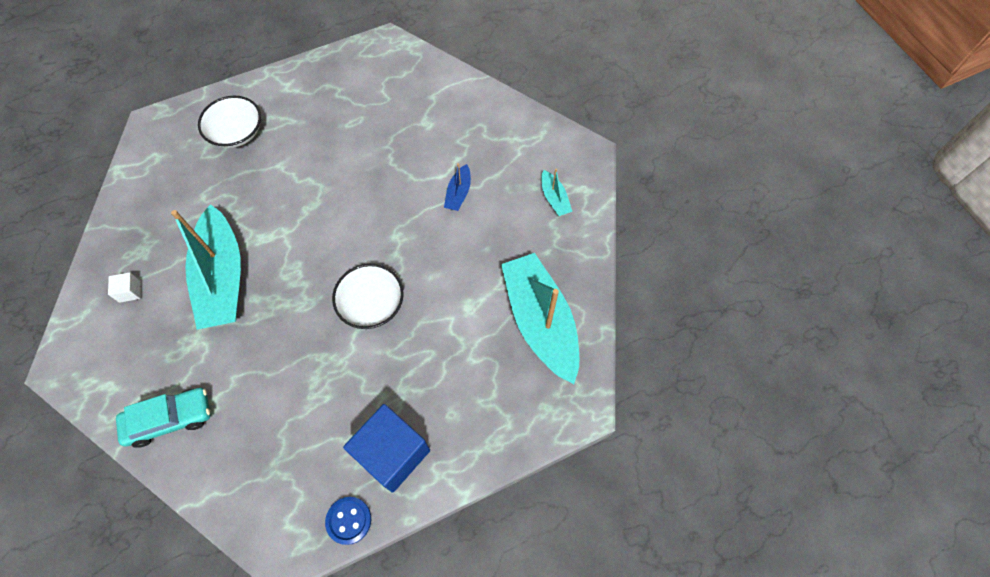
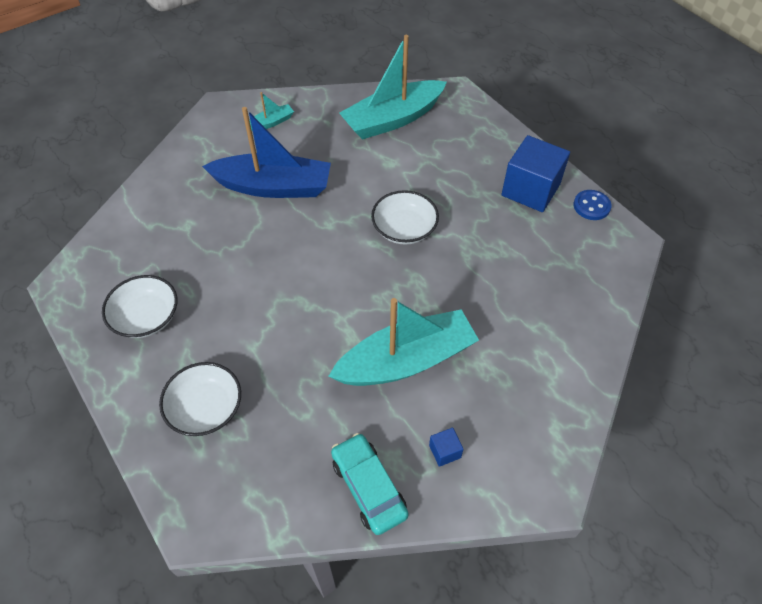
camera: 100 degrees left, 10 degrees down
(130, 291) = (445, 451): white cube -> blue cube
(170, 419) = (565, 359): turquoise car -> turquoise car (369, 487)
(334, 95) = (146, 317): none -> white bowl
(458, 193) = (273, 186): blue boat -> blue boat, size x2.31

